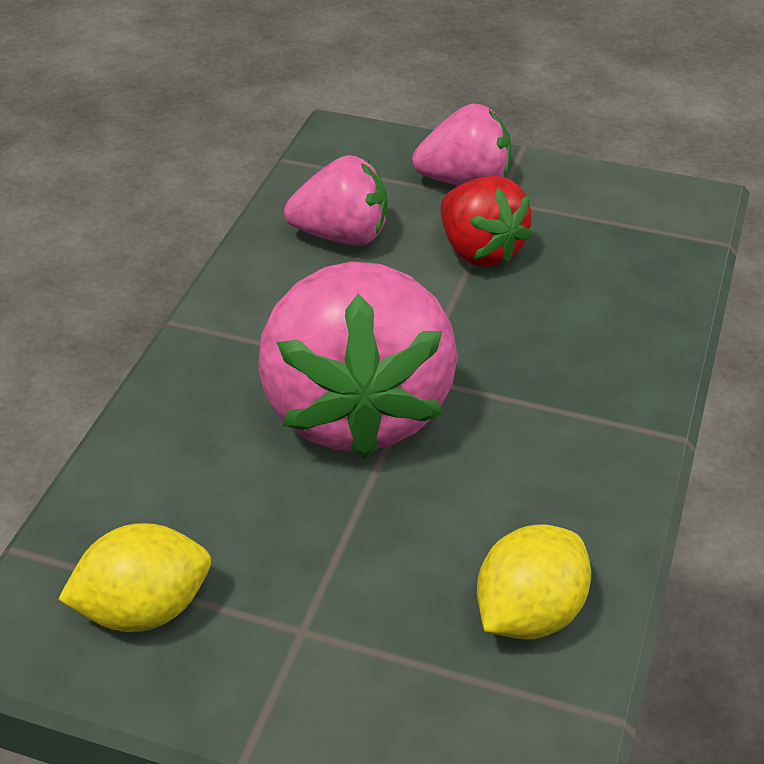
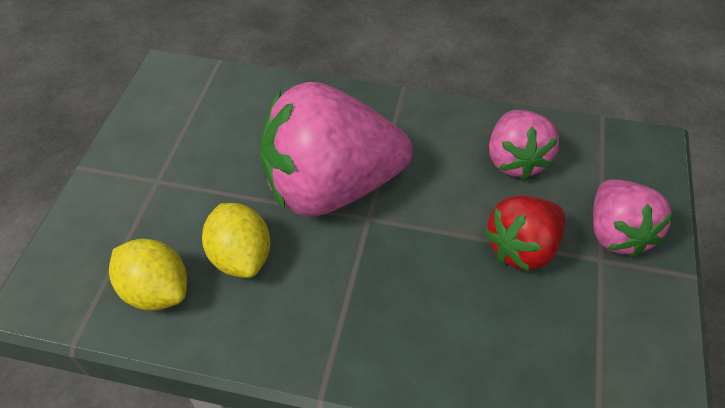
camera: 85 degrees right, 10 degrees up
(144, 609) = (176, 114): yellow lemon -> yellow lemon (241, 256)

